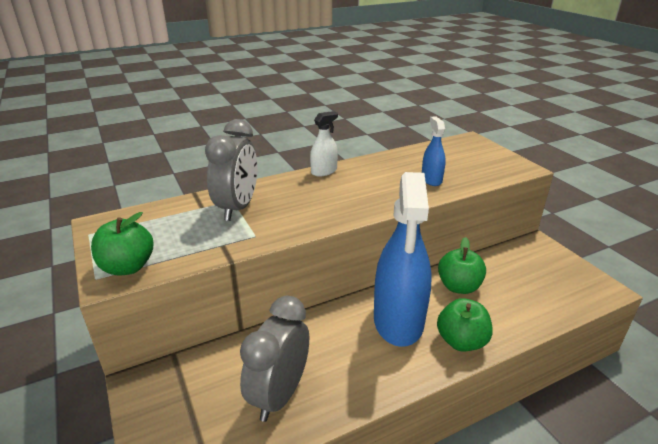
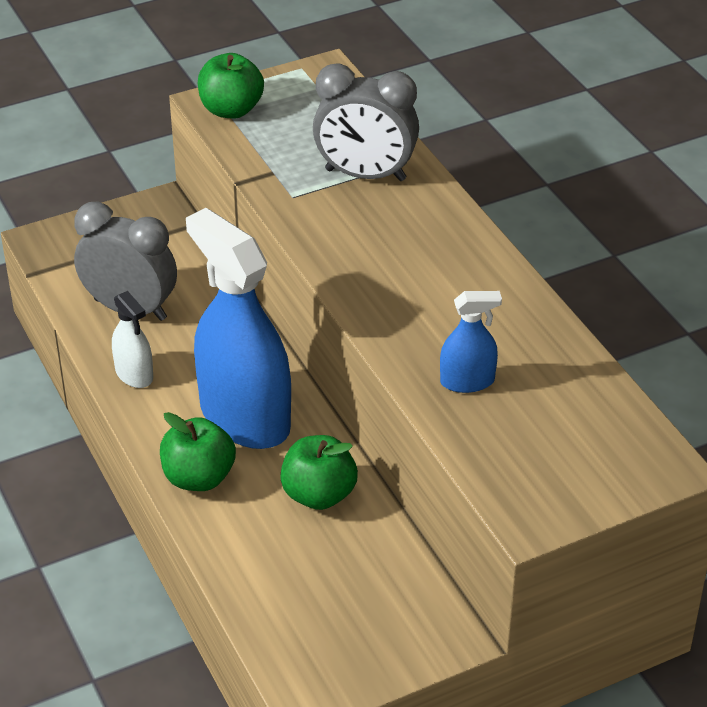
camera: 90 degrees right, 10 degrees up
(324, 171) = (489, 255): white spray bottle -> white spray bottle (134, 374)
(398, 320) = (245, 417): blue spray bottle -> blue spray bottle turned 45 degrees clockwise

